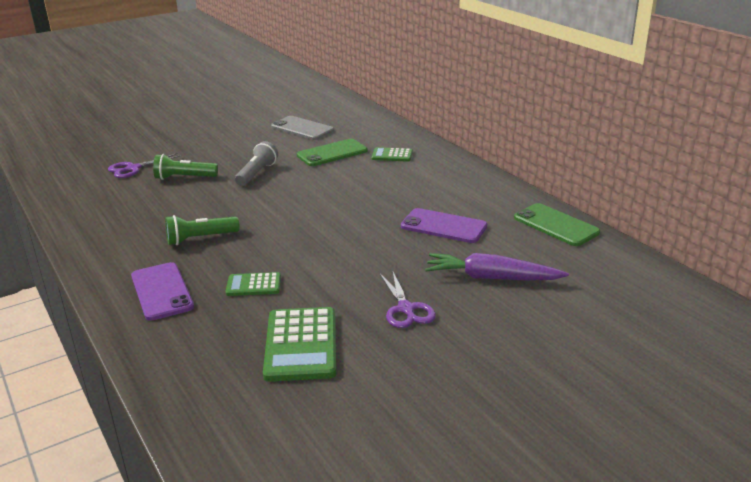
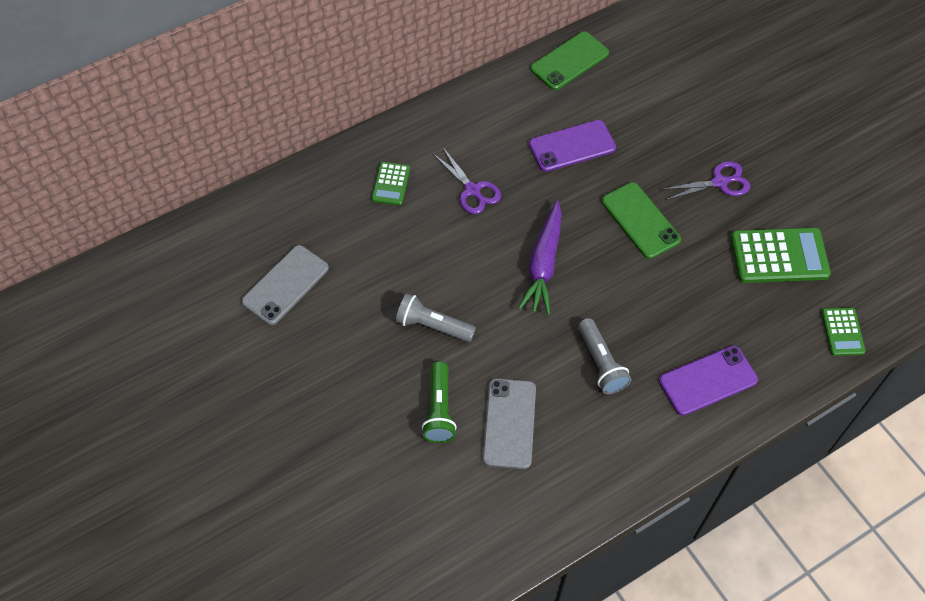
camera: 90 degrees left, 30 degrees up
(133, 168) = (404, 482): purple scissors -> purple scissors (472, 190)
(161, 202) = (509, 423): none -> grey phone
(200, 238) = (600, 363): green flashlight -> grey flashlight
(253, 285) = (691, 301): green calculator -> green calculator (842, 332)
(332, 153) = (377, 246): green phone -> green phone (640, 220)
(443, 226) = (572, 146): purple phone -> purple phone turned 45 degrees clockwise
(491, 278) = (666, 119): purple carrot -> purple carrot (543, 264)

